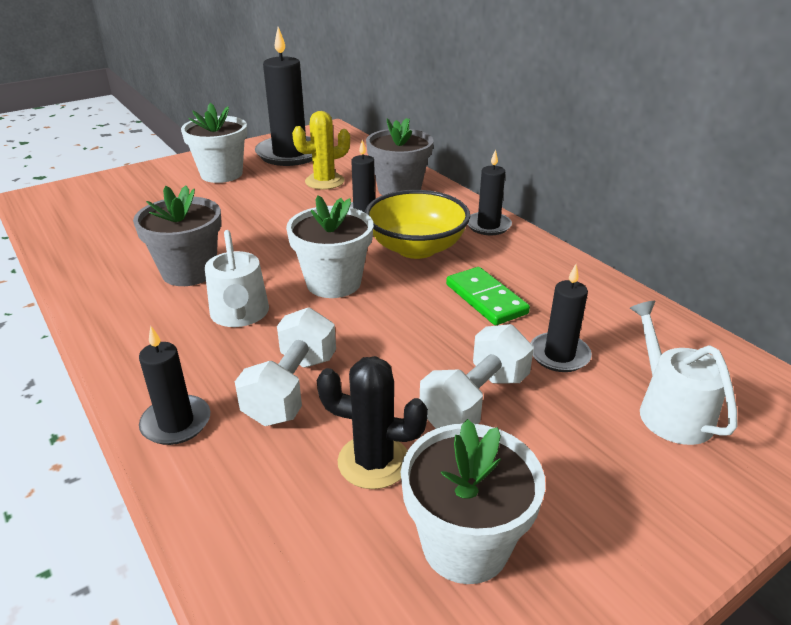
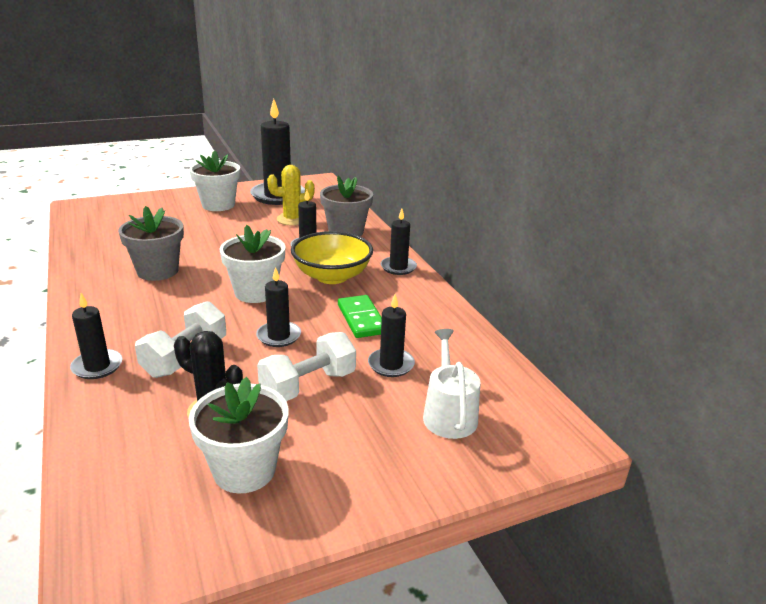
camera: 10 degrees right, 5 degrees down
(240, 314) = (177, 304): white watering can -> none
(397, 338) = (278, 336): none -> black candle

